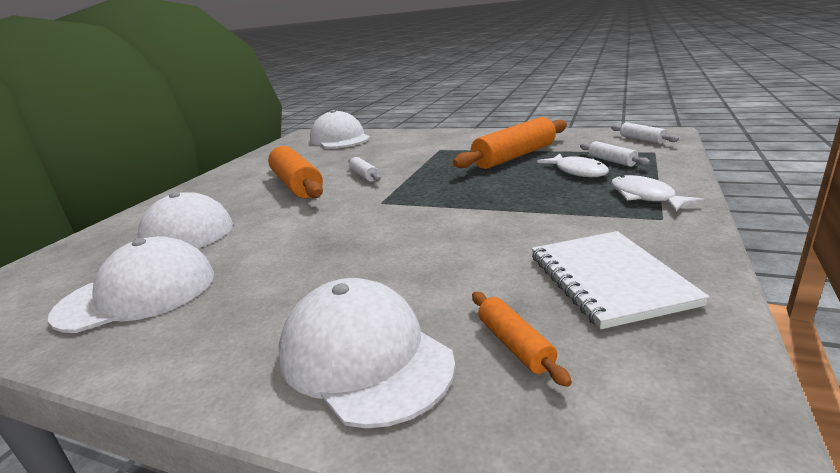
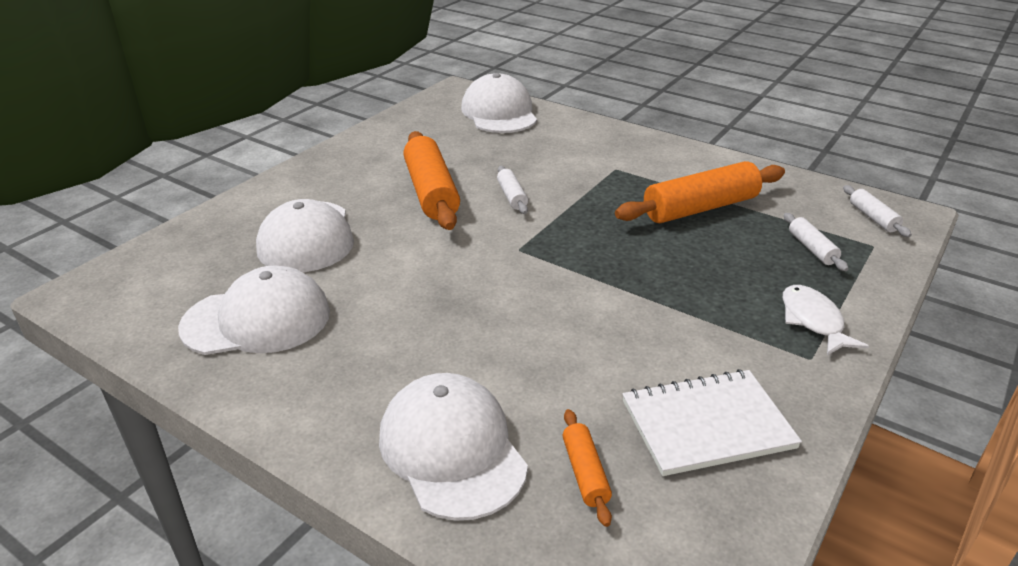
camera: 10 degrees right, 10 degrees up
(577, 171) = (761, 257): white fish -> none
(609, 279) = (707, 424): white notebook -> white notebook turned 75 degrees clockwise

